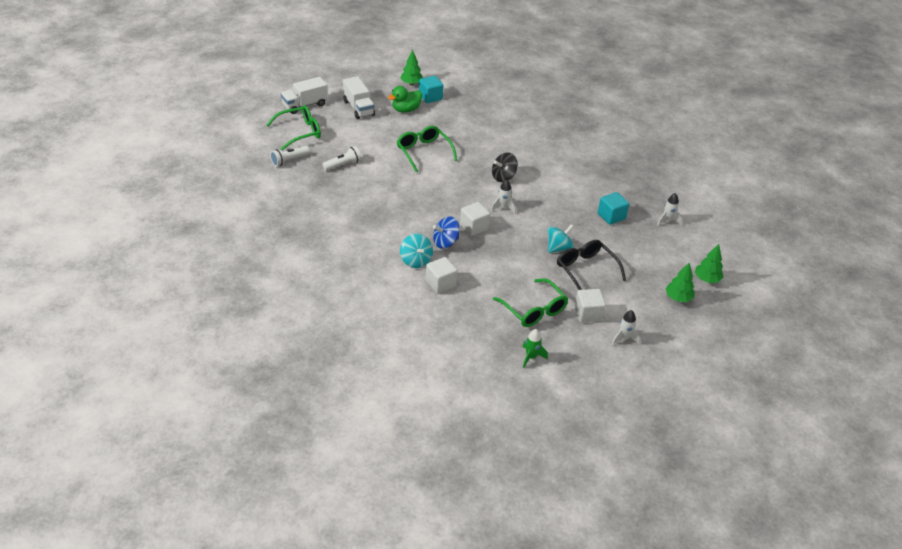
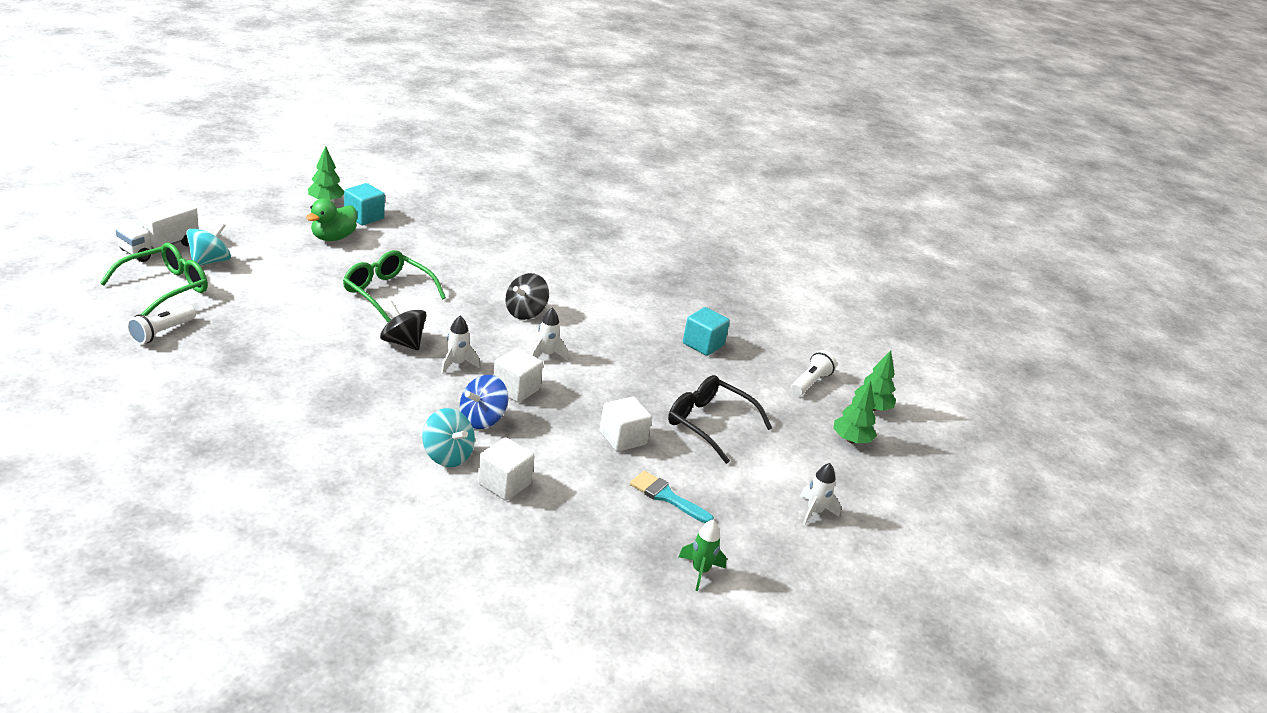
camera: 25 degrees left, 10 degrees down
(343, 165) = (261, 327): white flashlight -> white flashlight (810, 383)
(358, 108) = (254, 243): white truck -> none
(419, 186) = (402, 342): none -> black spinning top
(534, 310) = (666, 496): green glasses -> turquoise brush
(558, 248) = (655, 400): turquoise spinning top -> turquoise spinning top (209, 261)
(588, 314) = (746, 486): white cube -> white cube (622, 438)
(667, 221) = (778, 339): white rocket -> white rocket (456, 364)

